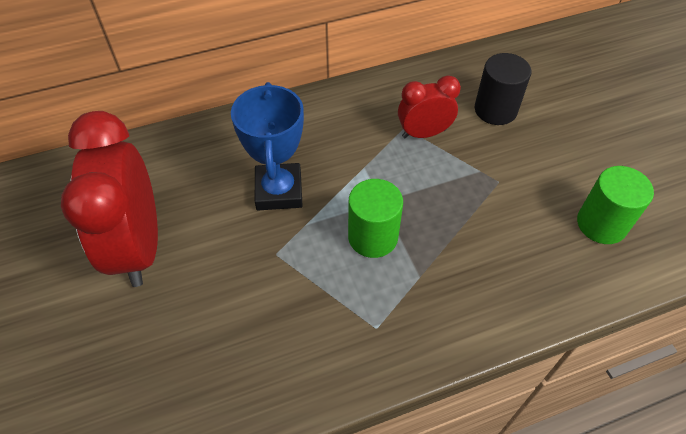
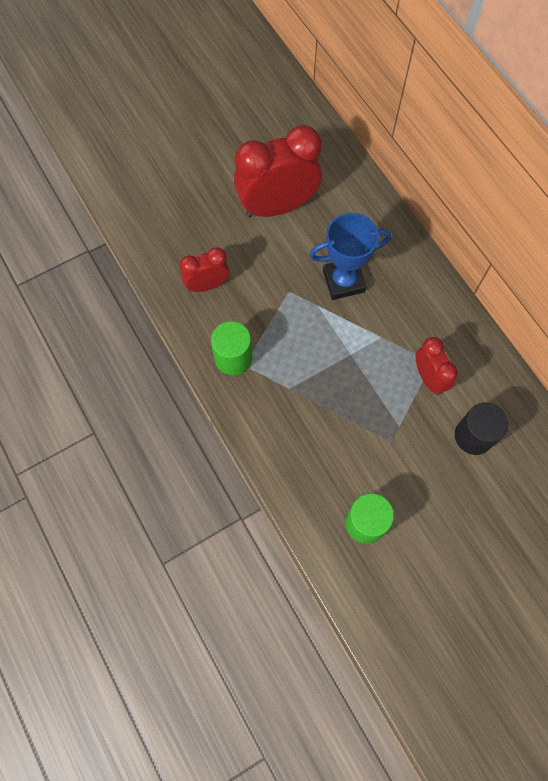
camera: 80 degrees right, 15 degrees up
(235, 360) = (207, 285): none -> red clock
(373, 237) = (316, 352): green cylinder -> green cylinder (233, 358)

